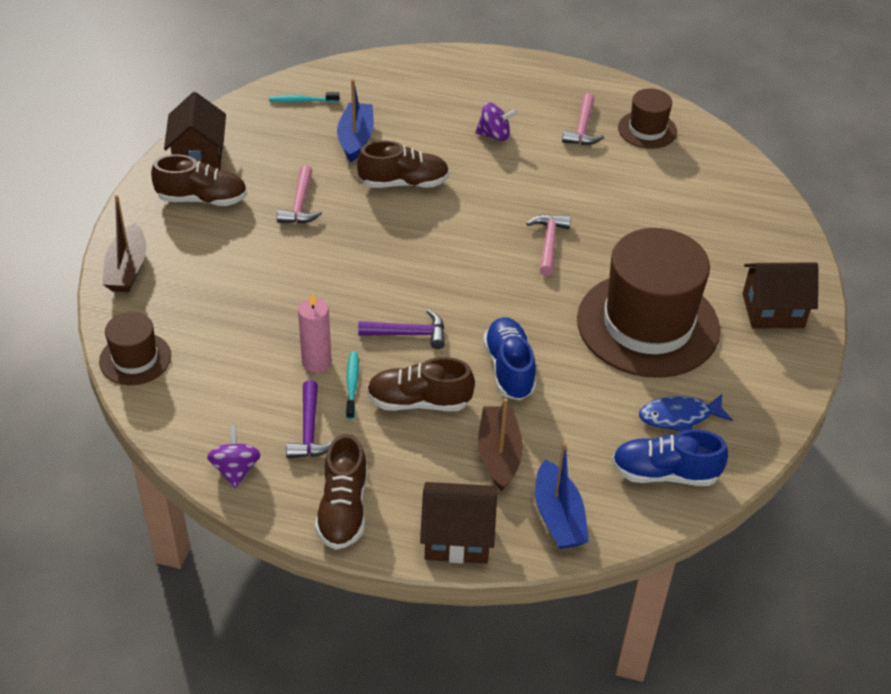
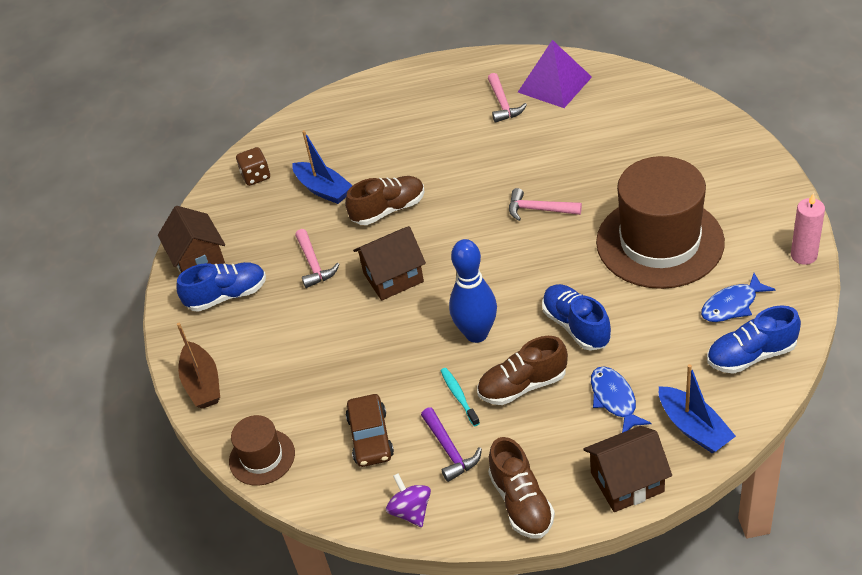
camera: 15 degrees left, 0 degrees up
(202, 199) = (227, 296): brown shoe -> blue shoe
(245, 385) = (370, 437): none -> brown car
(302, 101) = (256, 176): turquoise toothbrush -> brown dice
(316, 362) = (417, 391): pink candle -> pink candle (803, 255)
(356, 139) = (323, 189): blue boat -> blue boat turned 150 degrees clockwise
(408, 334) = (476, 333): purple hammer -> blue bowling pin
(494, 135) = (436, 139): purple spinning top -> none
(499, 454) = (614, 399): brown boat -> blue fish
(549, 243) = (539, 210): pink hammer -> pink hammer turned 60 degrees counterclockwise
(647, 130) = (555, 84): brown hat -> purple pyramid
(773, 310) = (746, 189): brown house -> brown house (393, 277)

